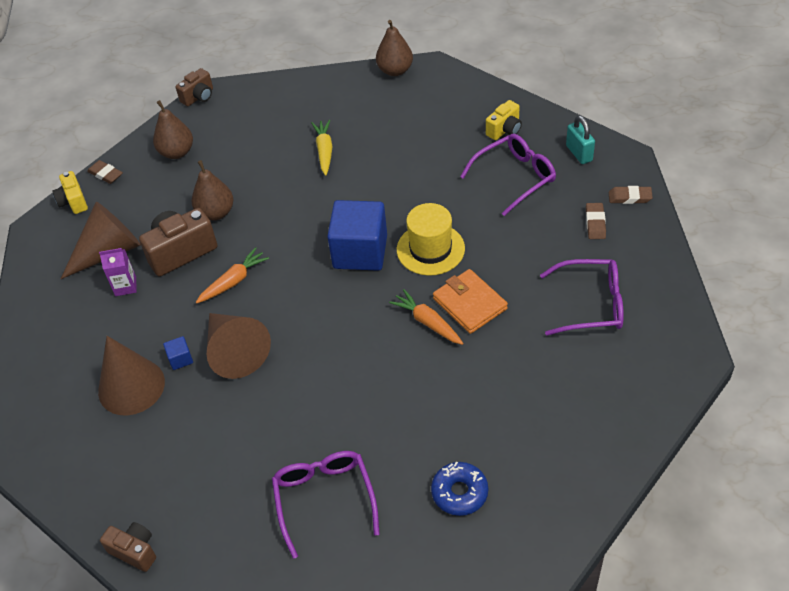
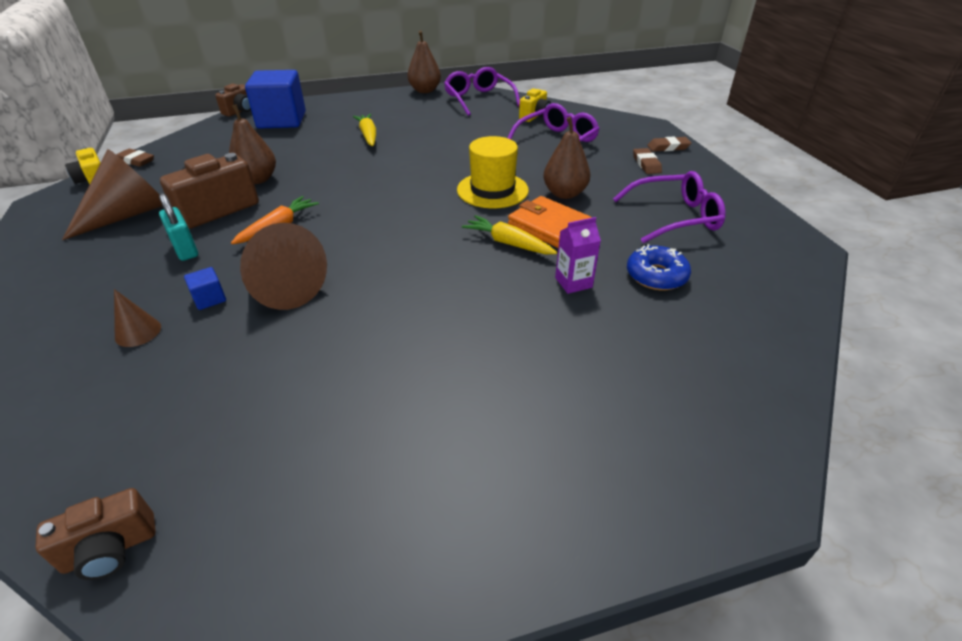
camera: 15 degrees left, 10 degrees down
(125, 286) = (145, 240): purple carton -> purple carton (573, 282)
(131, 386) = (138, 332): brown cone -> brown cone, size x0.47
(135, 551) = (111, 549): brown camera -> brown camera turned 135 degrees clockwise
(177, 152) = (216, 143): brown pear -> brown pear (564, 193)
(324, 499) = (422, 433): purple glasses -> purple glasses (479, 99)
(360, 252) = (418, 196): blue cube -> blue cube (281, 120)
(428, 322) = (508, 243): orange carrot -> yellow carrot
(459, 492) = (609, 402): blue donut -> blue donut (656, 276)
(579, 153) = (607, 125): turquoise padlock -> turquoise padlock (185, 249)

